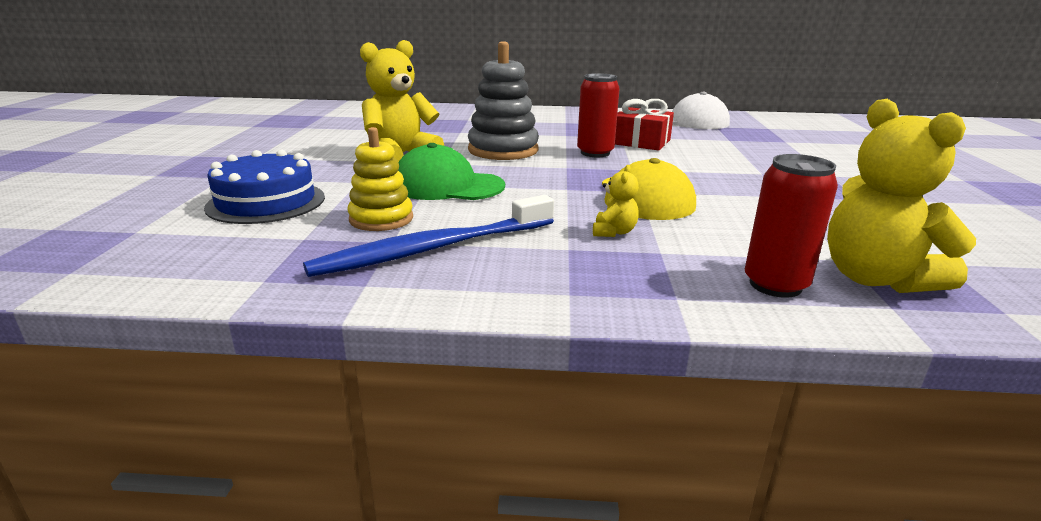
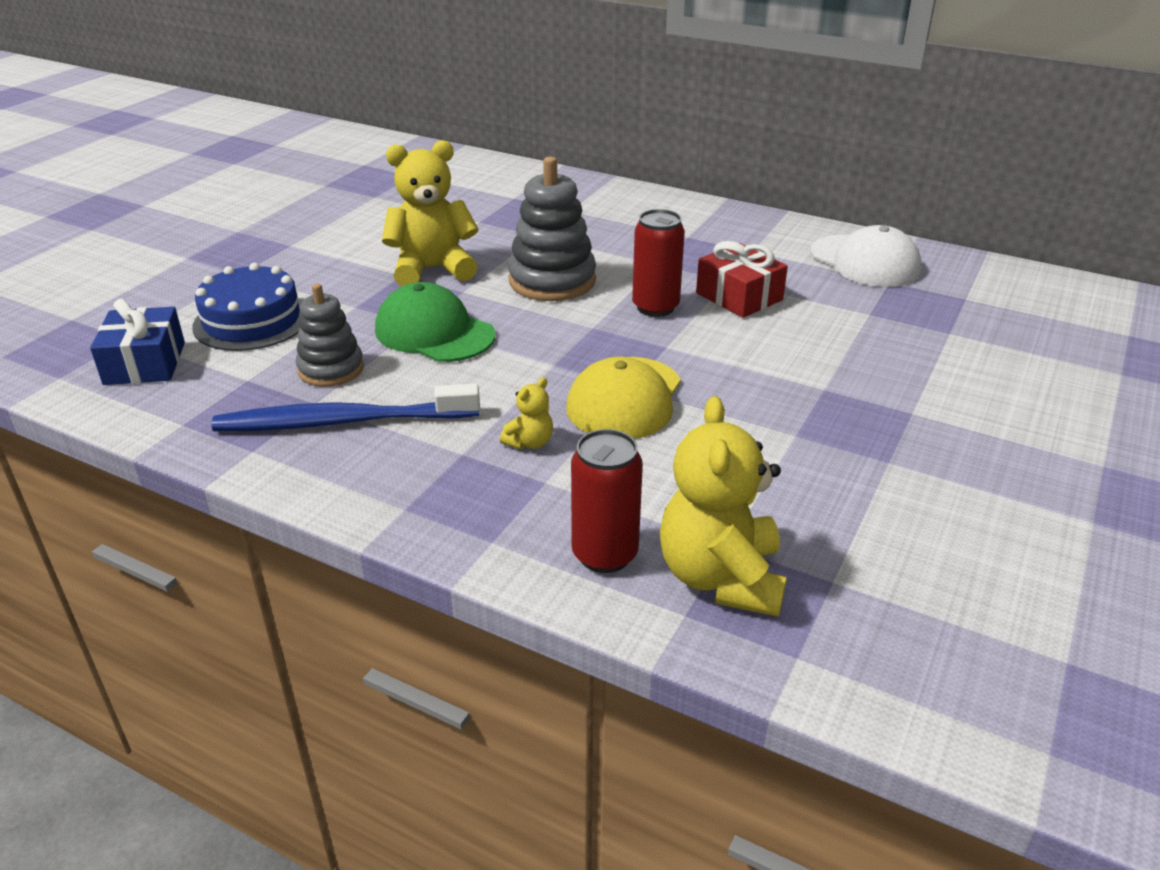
camera: 25 degrees right, 10 degrees up
(174, 245) = (145, 363): none -> blue gift
(381, 219) = (331, 369): yellow stacking toy -> grey stacking toy

